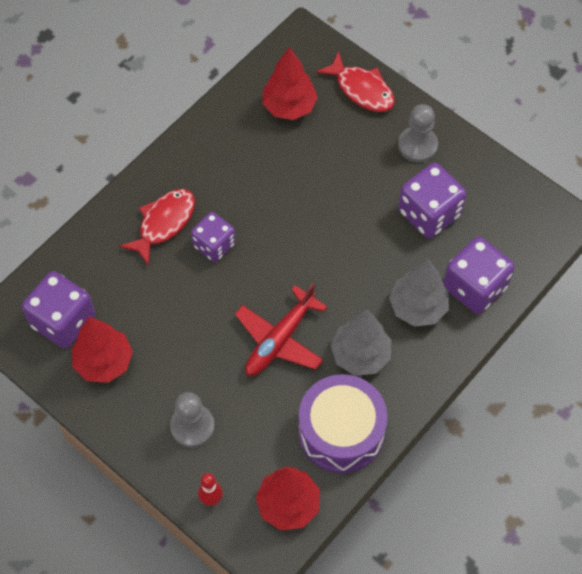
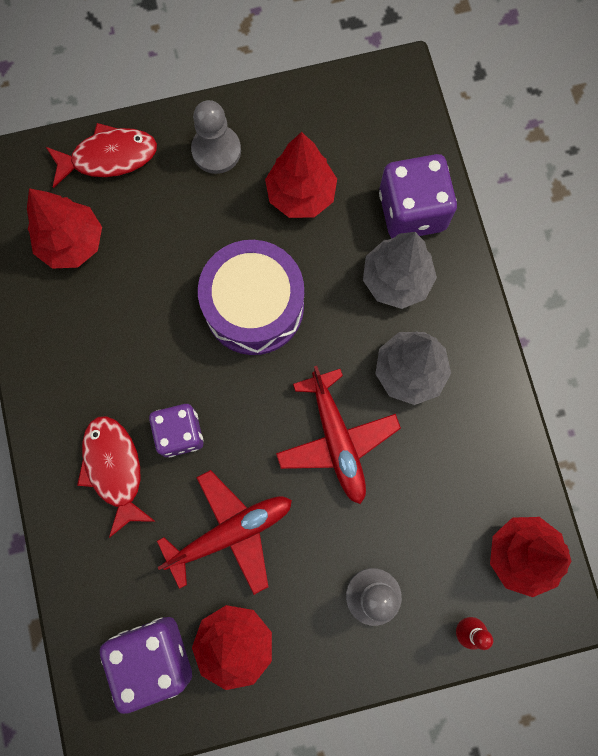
camera: 55 degrees left, 15 degrees up
(172, 315) = (230, 532): none -> red plane
(341, 431) = (478, 448): purple drum -> purple drum (254, 306)
(429, 213) = (301, 195): purple dice -> red tree

